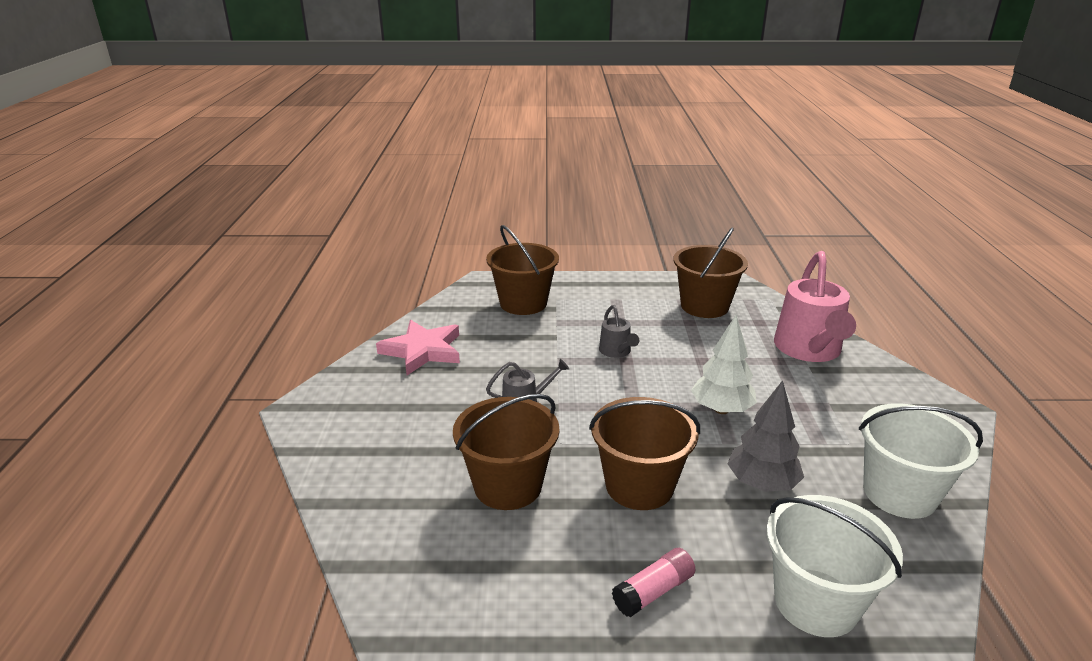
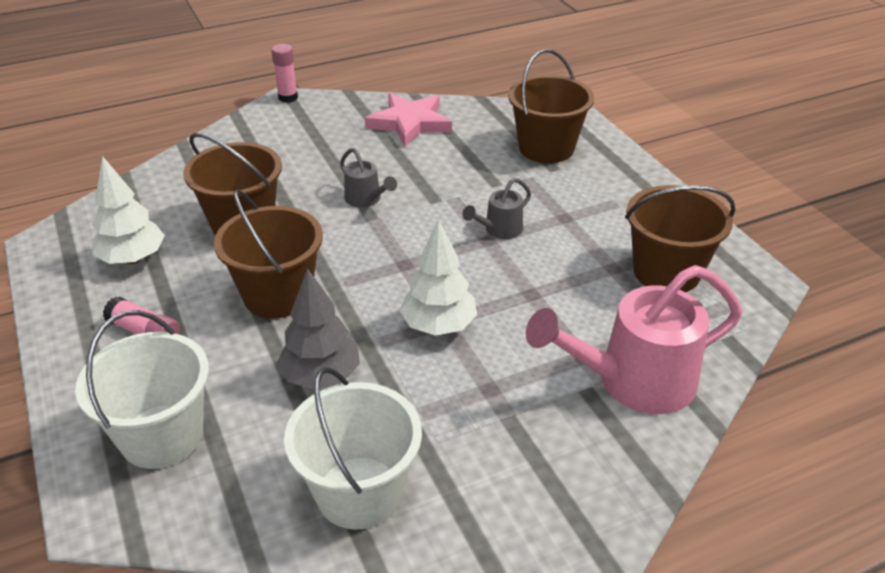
camera: 65 degrees right, 10 degrees up
(294, 407) = (288, 97): none -> pink glue stick
(515, 582) = (133, 259): none -> white tree

